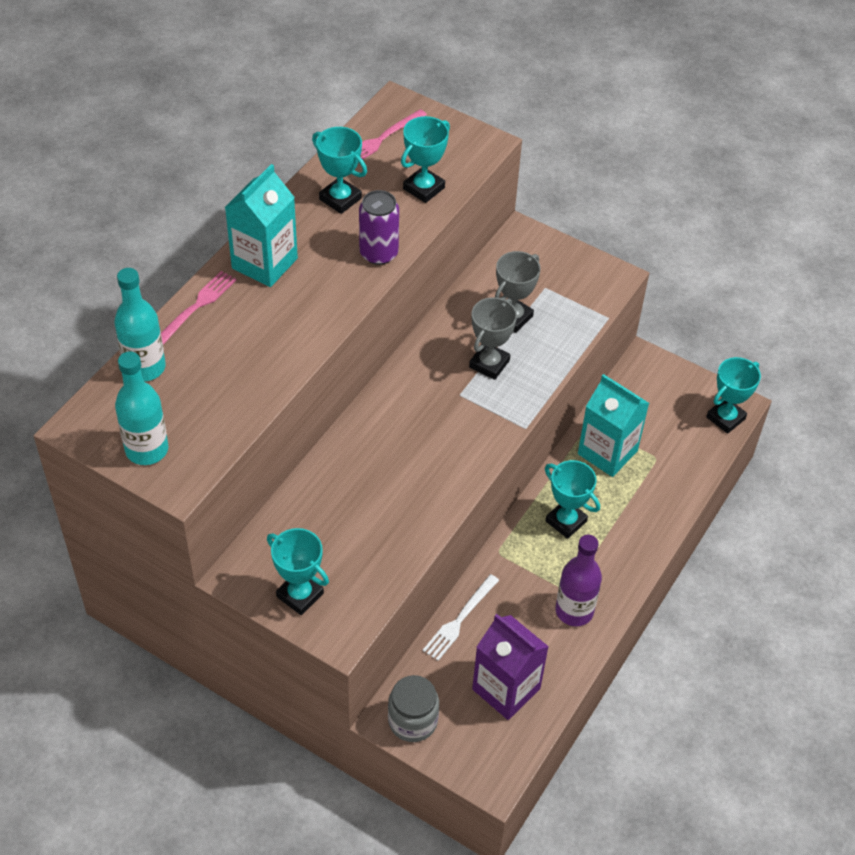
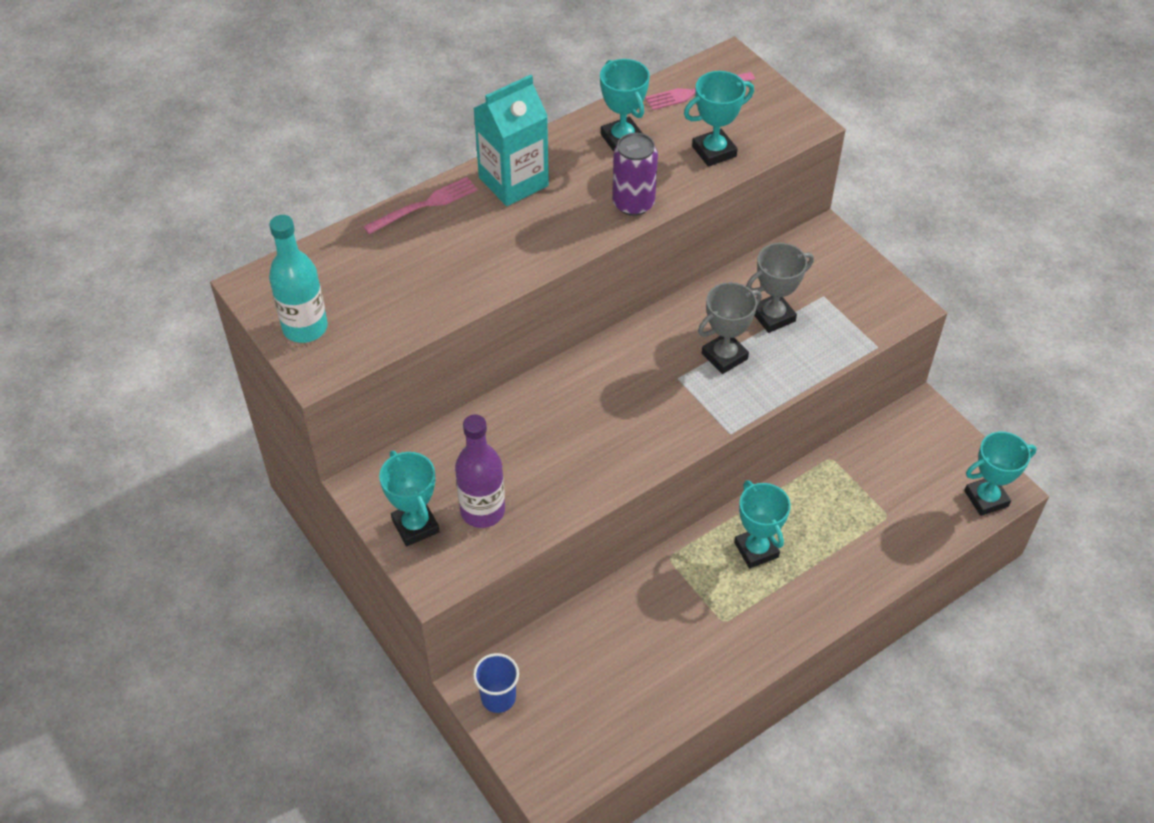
camera: 25 degrees right, 0 degrees up
(145, 367) = (345, 249): turquoise bottle -> none
(412, 721) = (498, 697): grey jar -> blue cup
(460, 619) = (596, 612): white fork -> none
(506, 689) = (609, 700): purple carton -> none
(574, 611) = (720, 646): purple bottle -> purple bottle (482, 511)
(607, 452) = (836, 493): turquoise carton -> none

